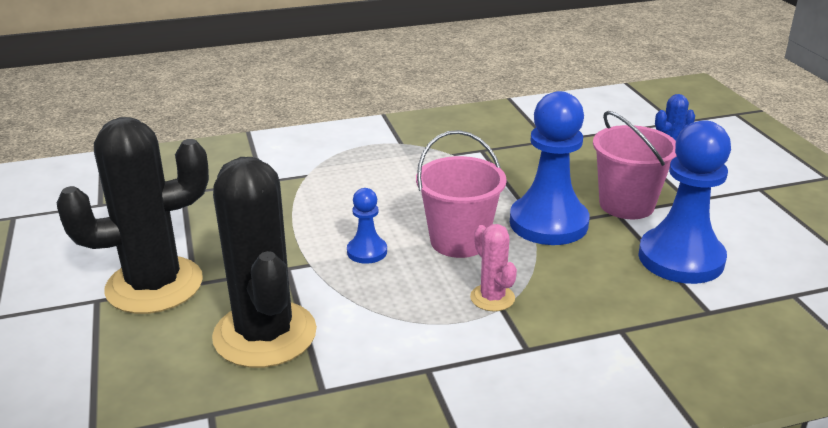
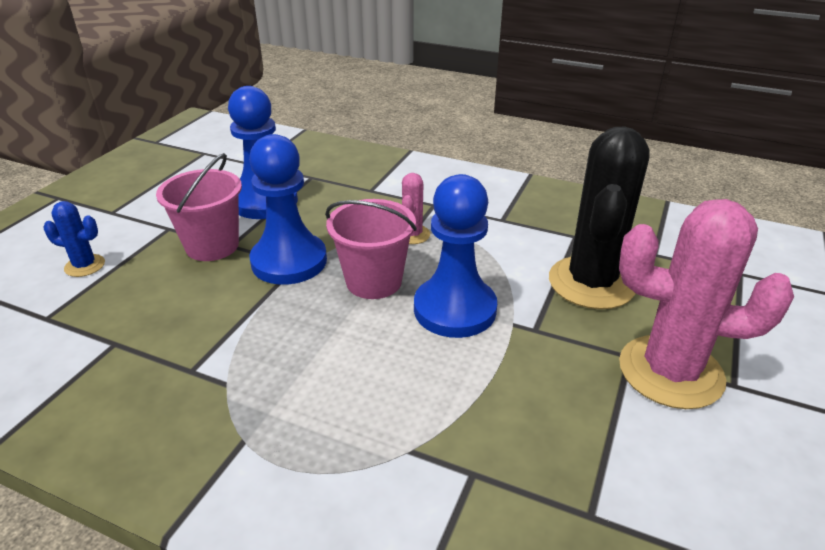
camera: 140 degrees left, 5 degrees up
(154, 285) = (670, 372): black cactus -> pink cactus
(367, 252) = (455, 309): blue pawn -> blue pawn, size x2.04

